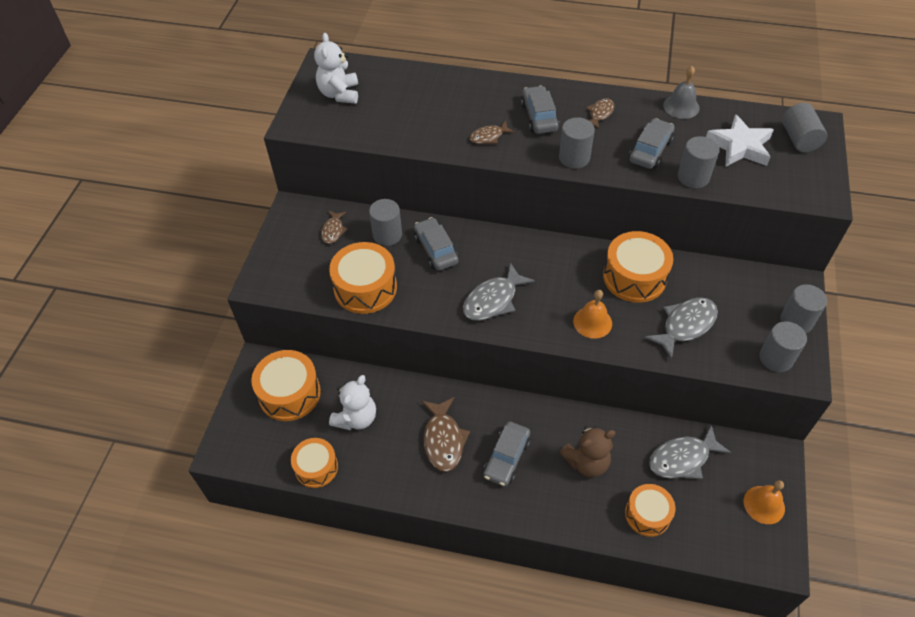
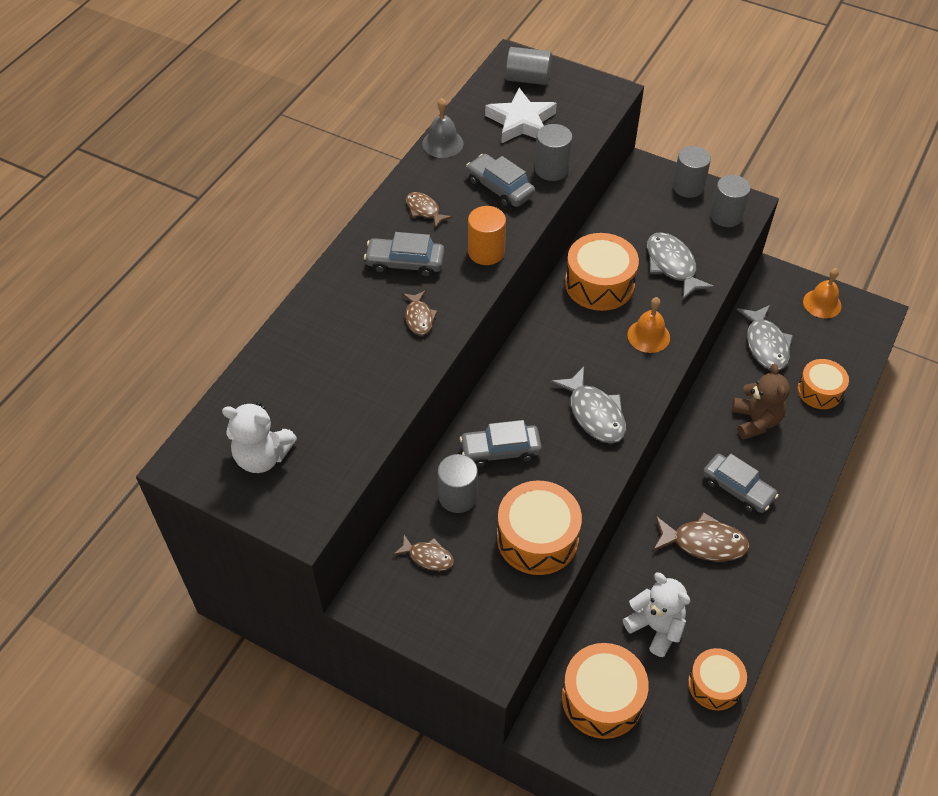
camera: 75 degrees left, 0 degrees up
(574, 158) = (486, 252): grey cylinder -> orange cylinder

